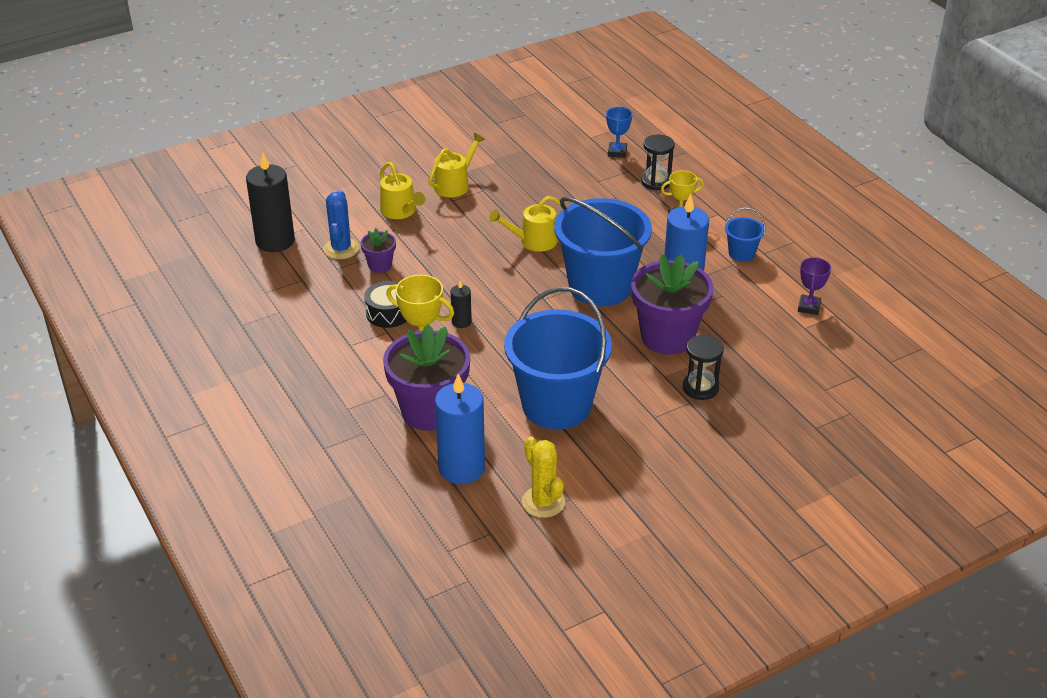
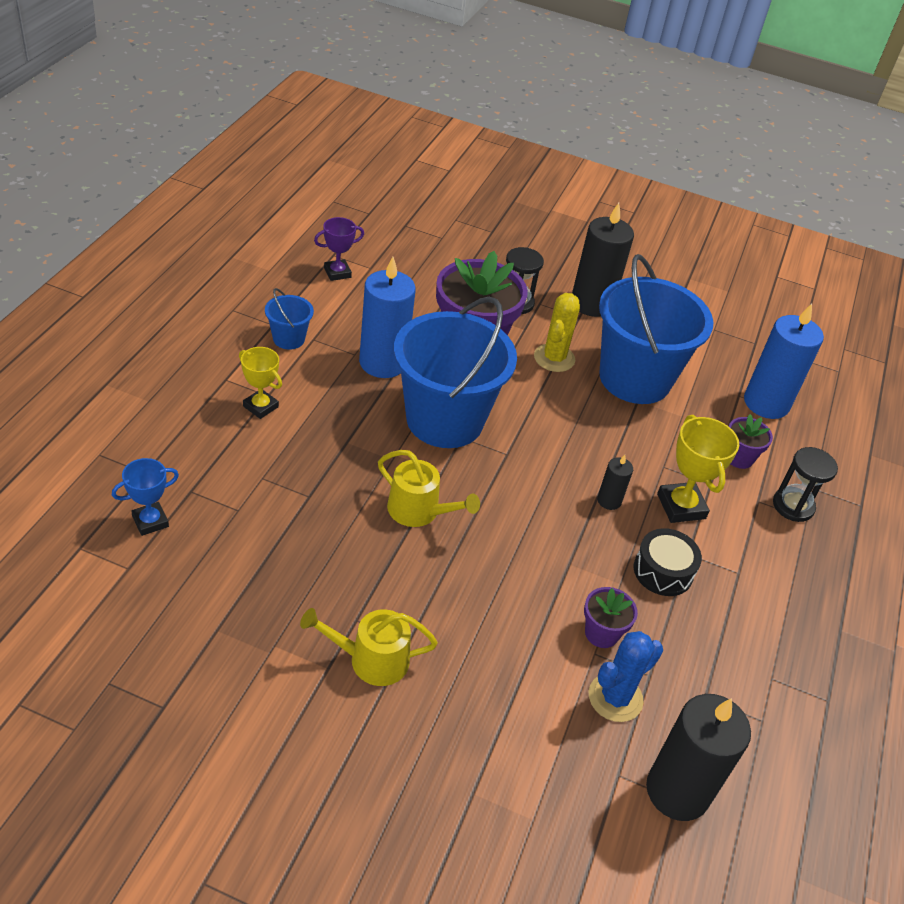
camera: 135 degrees left, 5 degrees up
(400, 211) = (483, 684): yellow watering can -> none
(429, 411) = (739, 458): purple flower pot -> purple flower pot, size x0.47
(543, 502) = (736, 342): yellow cactus -> yellow cactus (554, 358)
(656, 181) = (197, 455): black hourglass -> black hourglass (793, 506)
(666, 435) = (591, 303): none -> black candle

